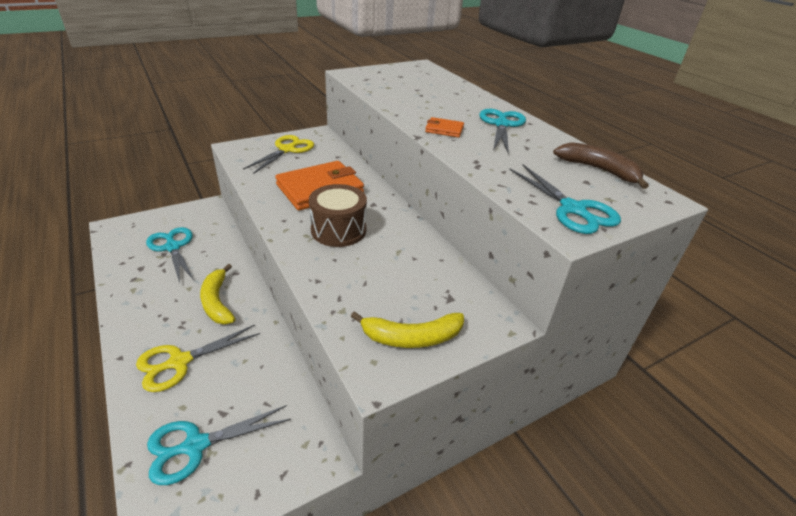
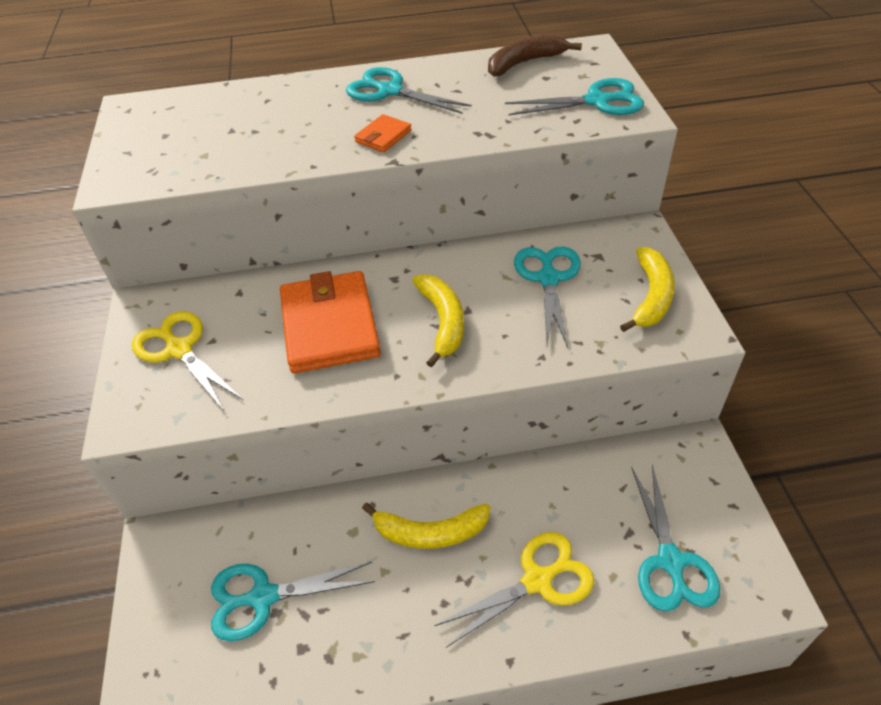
camera: 65 degrees left, 10 degrees up
(180, 362) = (537, 581): yellow scissors -> yellow scissors turned 105 degrees counterclockwise
(338, 230) = (443, 322): brown drum -> yellow banana
(406, 273) = (548, 279): none -> turquoise scissors

